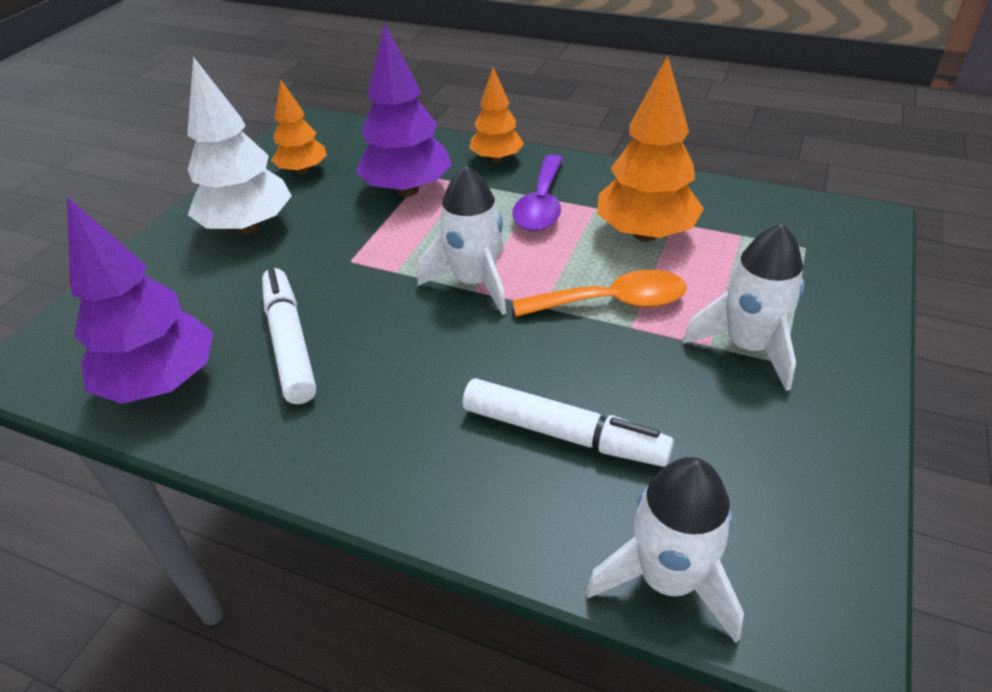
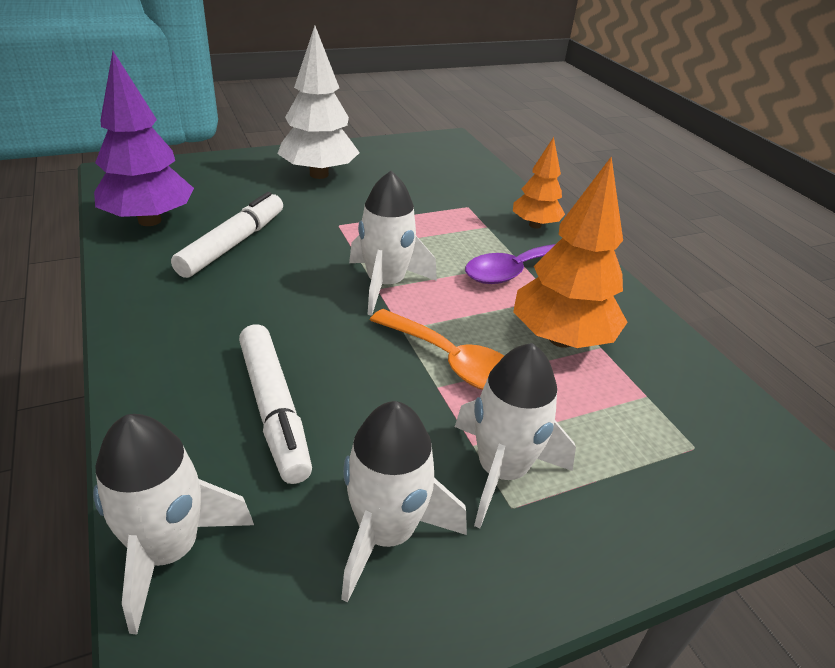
camera: 40 degrees right, 5 degrees down
(303, 171) = (400, 163): orange tree -> none
(407, 190) = (441, 208): purple tree -> none
(755, 439) = (387, 533): none -> white rocket

